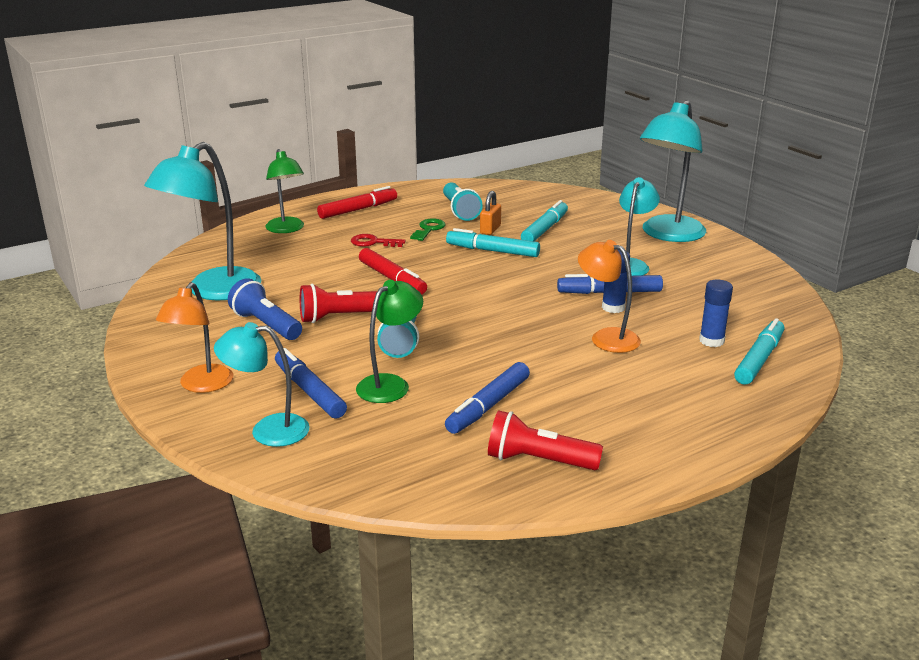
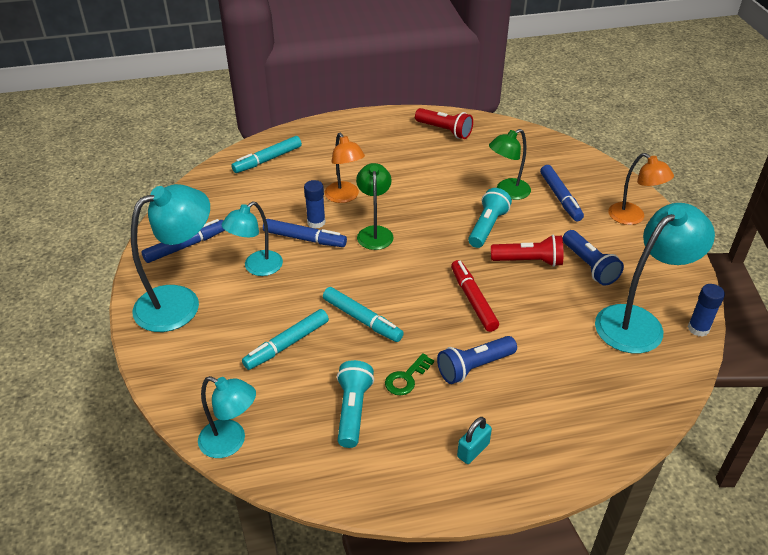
camera: 160 degrees left, 15 degrees up
(201, 385) = (632, 218): orange lamp -> orange lamp turned 105 degrees clockwise
(268, 430) = (587, 176): turquoise lamp -> turquoise lamp (231, 442)
(287, 229) = (566, 423): green lamp -> green lamp (374, 232)
(358, 210) = (473, 450): red marker -> turquoise padlock
(373, 242) = (474, 367): red key -> blue flashlight
(488, 406) = (454, 165): blue marker -> blue marker (186, 246)
(490, 229) = (342, 359): orange padlock -> none
(711, 341) = (280, 179): blue glue stick -> blue glue stick (698, 328)

